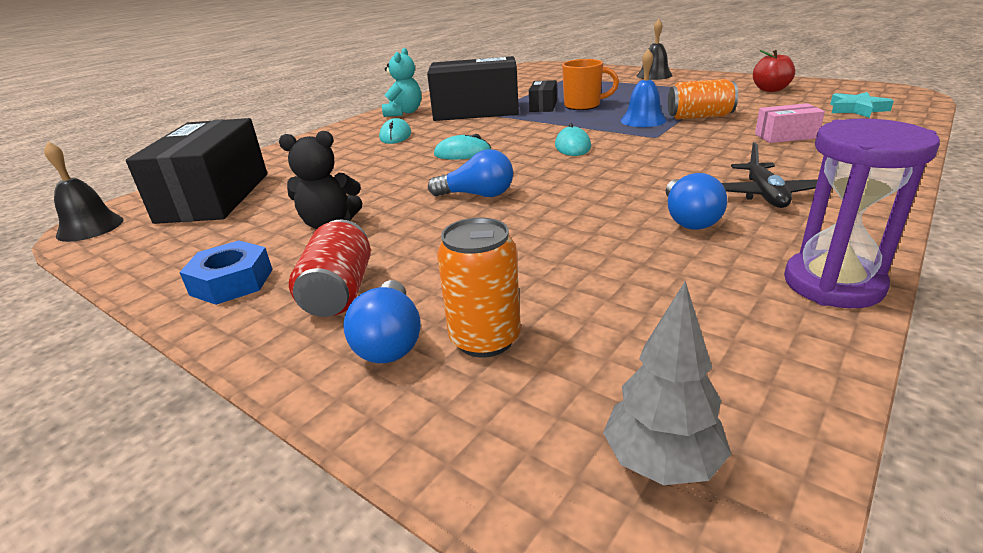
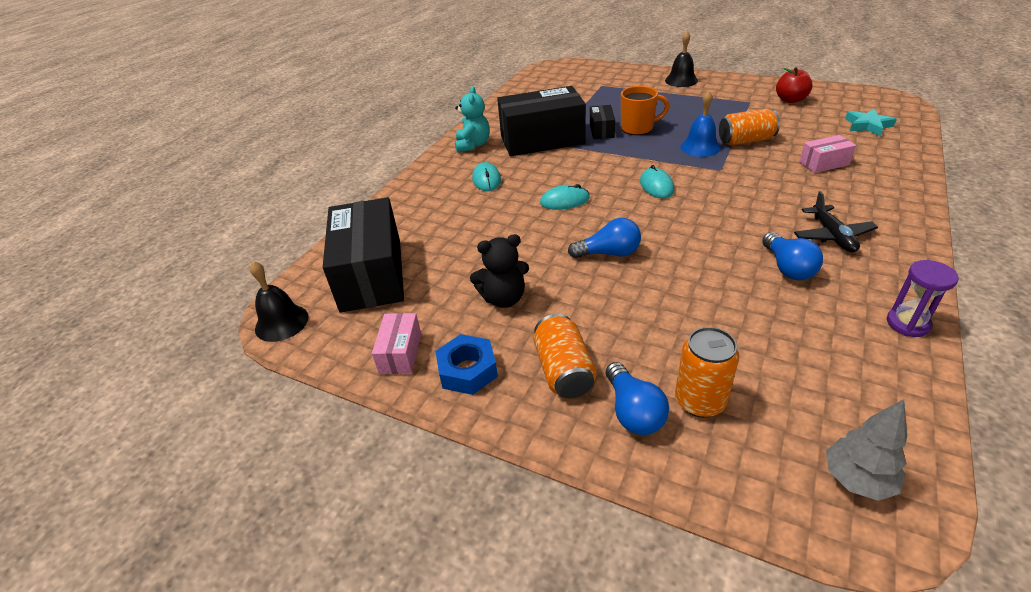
camera: 10 degrees left, 10 degrees up
(177, 261) = (400, 353): none -> pink box
(339, 292) = (563, 371): red can -> orange can
(833, 284) = (907, 323): purple hourglass -> purple hourglass, size x0.64

